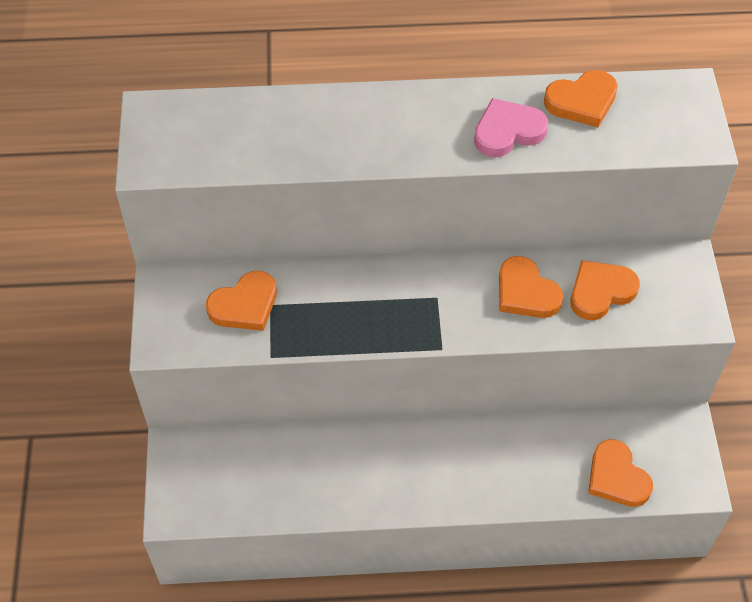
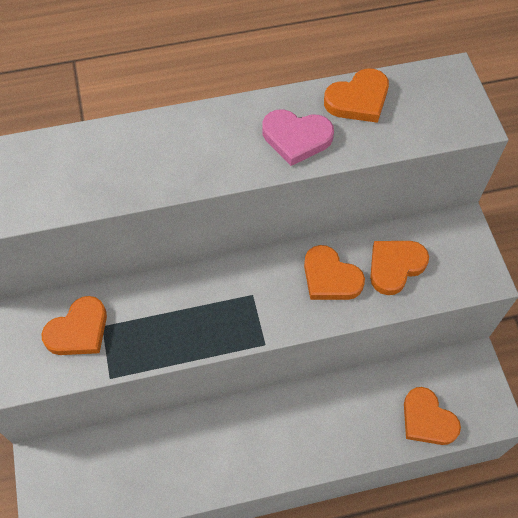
camera: 10 degrees left, 5 degrees up
(507, 131) = (296, 138): pink heart -> pink heart turned 135 degrees counterclockwise

